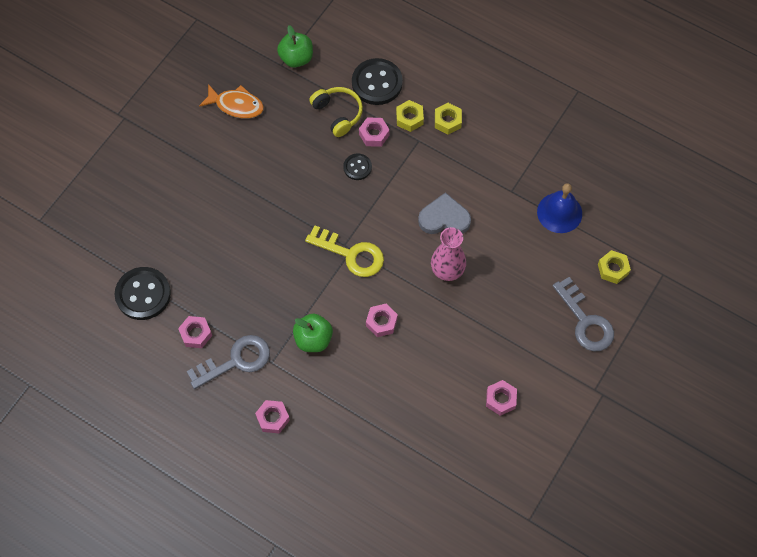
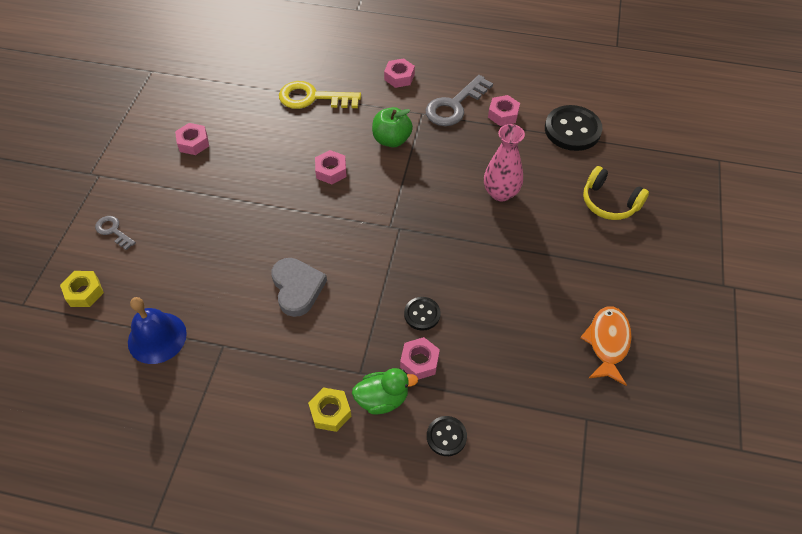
camera: 160 degrees right, 10 degrees down
(236, 105) = (607, 343): orange fish -> orange fish turned 105 degrees clockwise
(296, 58) = (572, 436): green apple -> none
(338, 114) = (477, 374): yellow headphones -> yellow headphones (609, 202)
(351, 254) = (388, 221): yellow key -> yellow key (313, 98)
(377, 83) = (446, 436): black button -> black button, size x0.54
(409, 118) = (382, 399): yellow nut -> green duck
(444, 218) = (297, 288): grey heart -> grey heart turned 90 degrees counterclockwise
(447, 270) = (277, 236): pink vase -> pink vase (500, 193)
(585, 321) = (113, 231): grey key -> grey key, size x0.54

